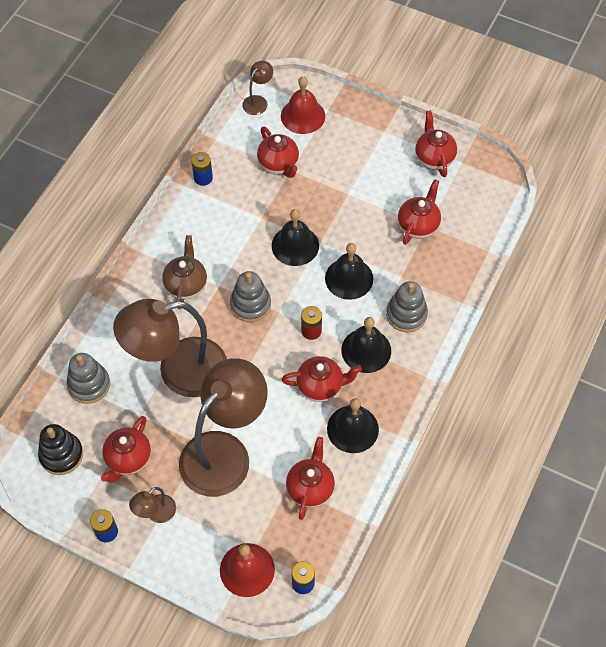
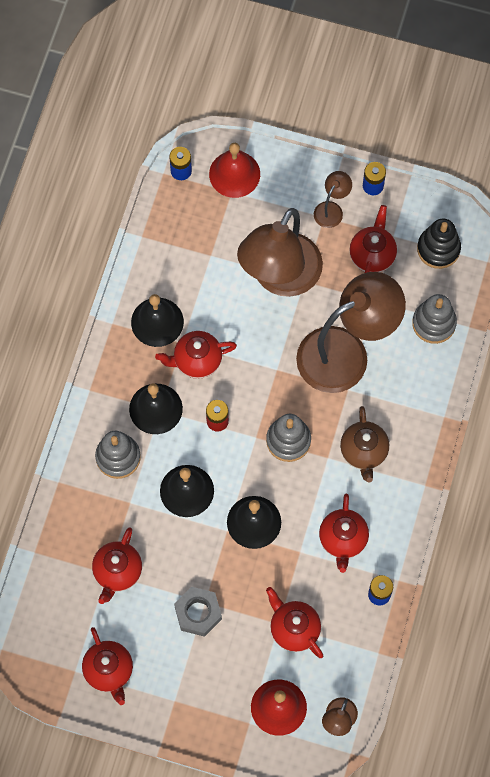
camera: 170 degrees right, 10 degrees up
(310, 488) = (189, 257): red teapot -> red teapot (343, 540)
(355, 186) = (198, 613): none -> grey nut

